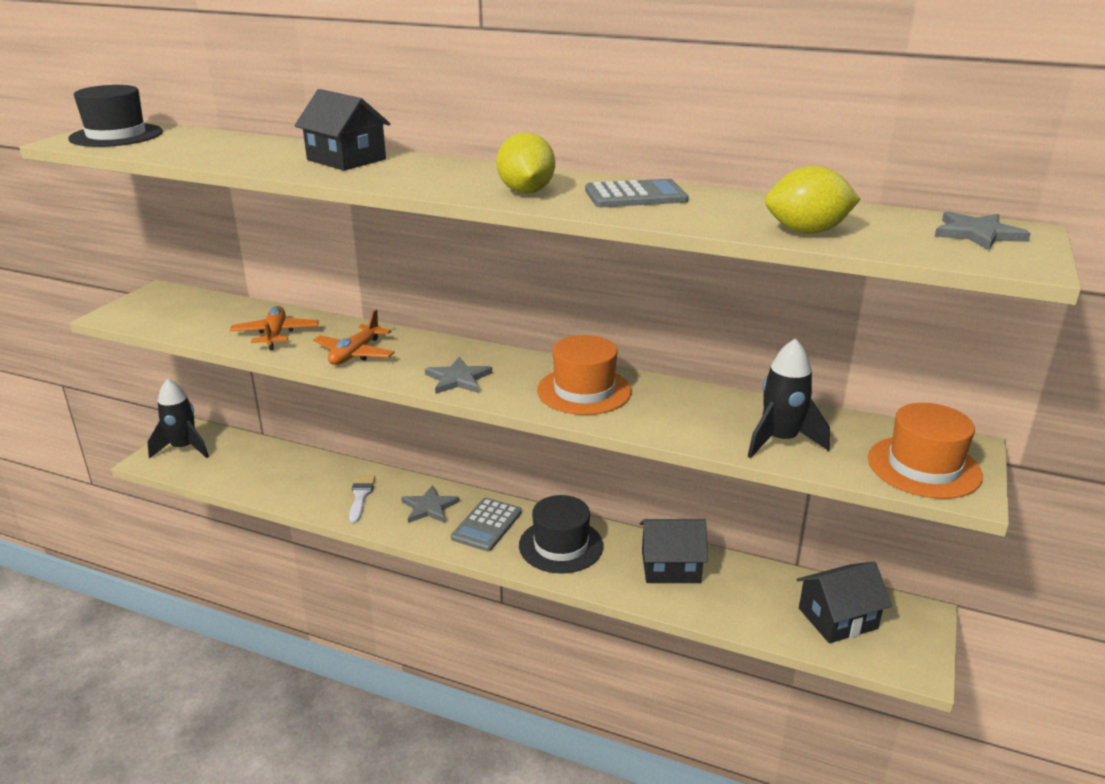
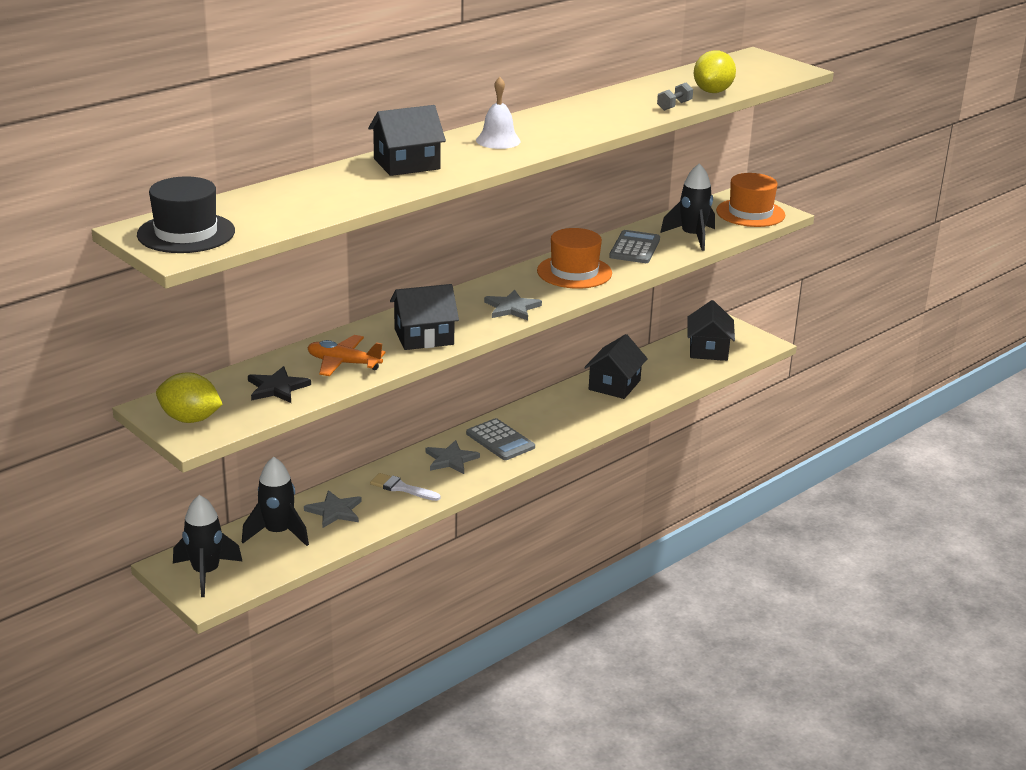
camera: 65 degrees left, 0 degrees up
(213, 322) = (277, 388): none -> black star
(256, 460) = (278, 533): none -> black rocket
(355, 354) = (424, 337): orange plane -> black house
(458, 175) = (498, 140): none -> white bell
(526, 192) = (562, 131): yellow lemon -> yellow lemon (190, 419)
(561, 545) = (554, 417): black hat -> none
(635, 195) = (604, 108): grey calculator -> grey calculator (635, 248)
(707, 222) = (674, 106): none -> grey dumbbell
(978, 234) = (750, 64): grey star -> grey star (335, 511)

